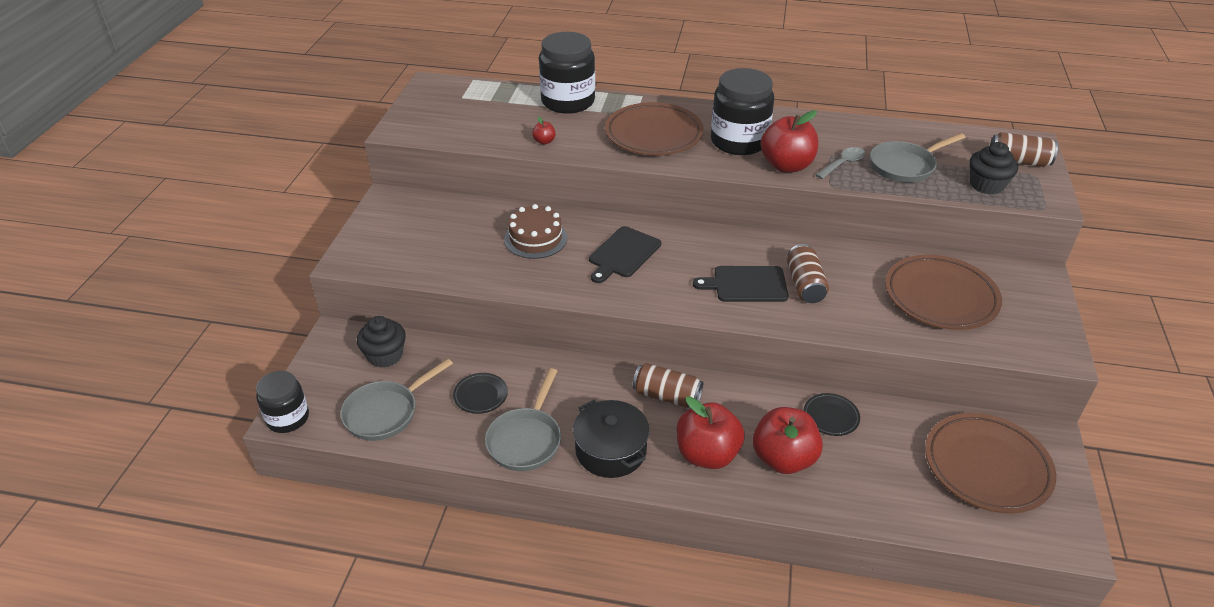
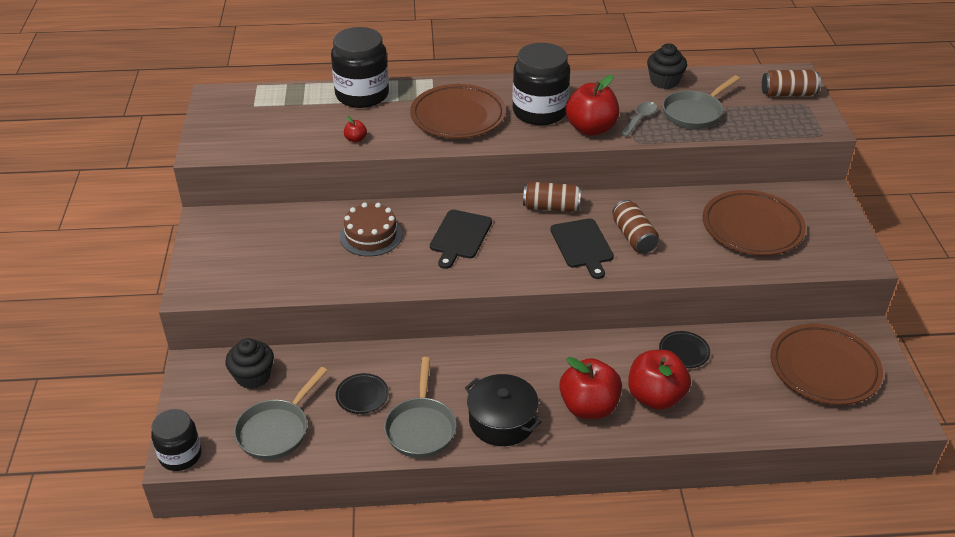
camera: 15 degrees left, 0 degrees up
(667, 396) = (535, 362): brown can -> brown can (551, 207)
(746, 284) = (582, 246): black cutting board -> black cutting board turned 90 degrees counterclockwise
(986, 185) = (768, 120): black cupcake -> black cupcake (664, 81)

